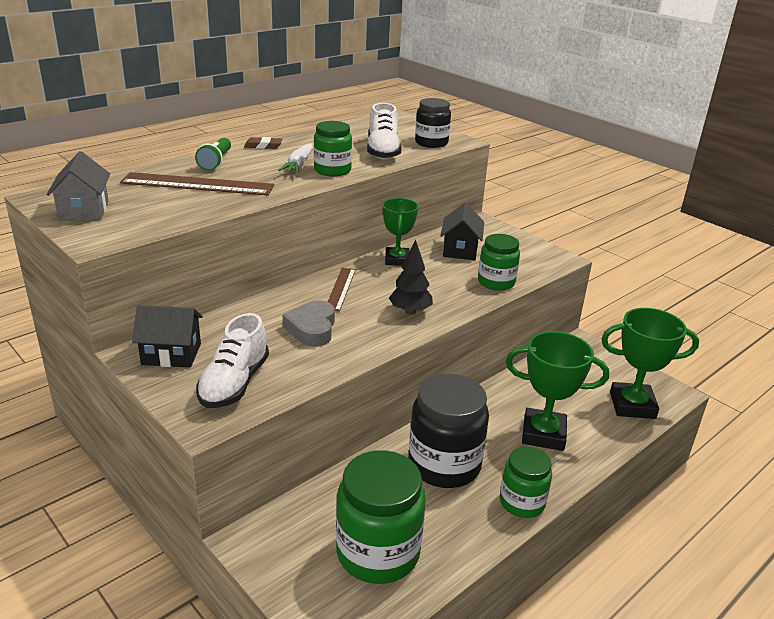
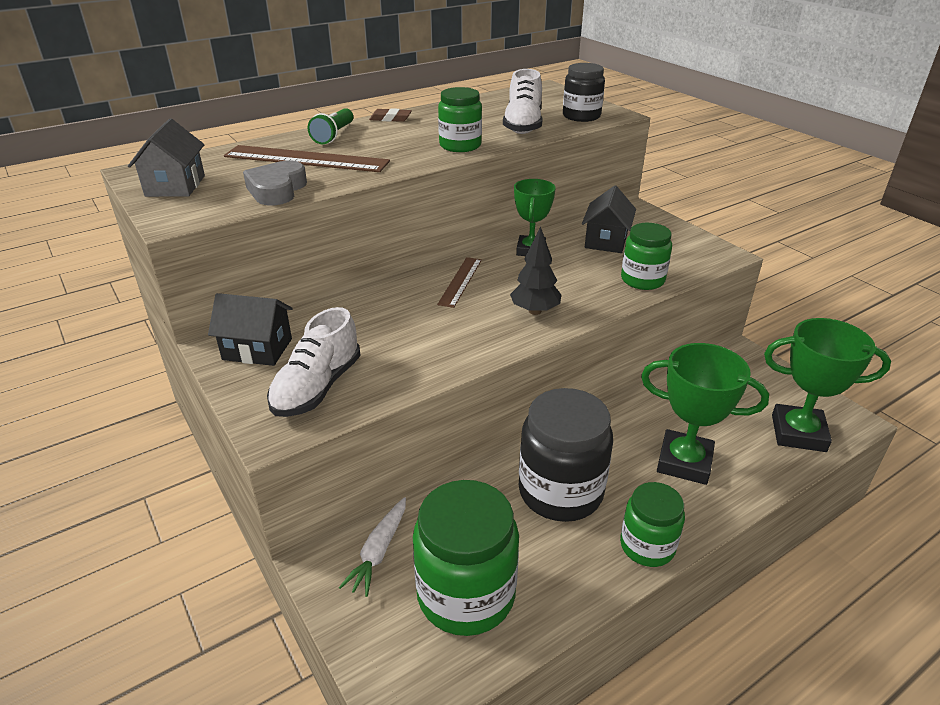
camera: 10 degrees right, 5 degrees up
(299, 165) = (424, 139): white carrot -> white carrot (379, 551)
(312, 329) = (418, 327): grey heart -> grey heart (277, 190)

